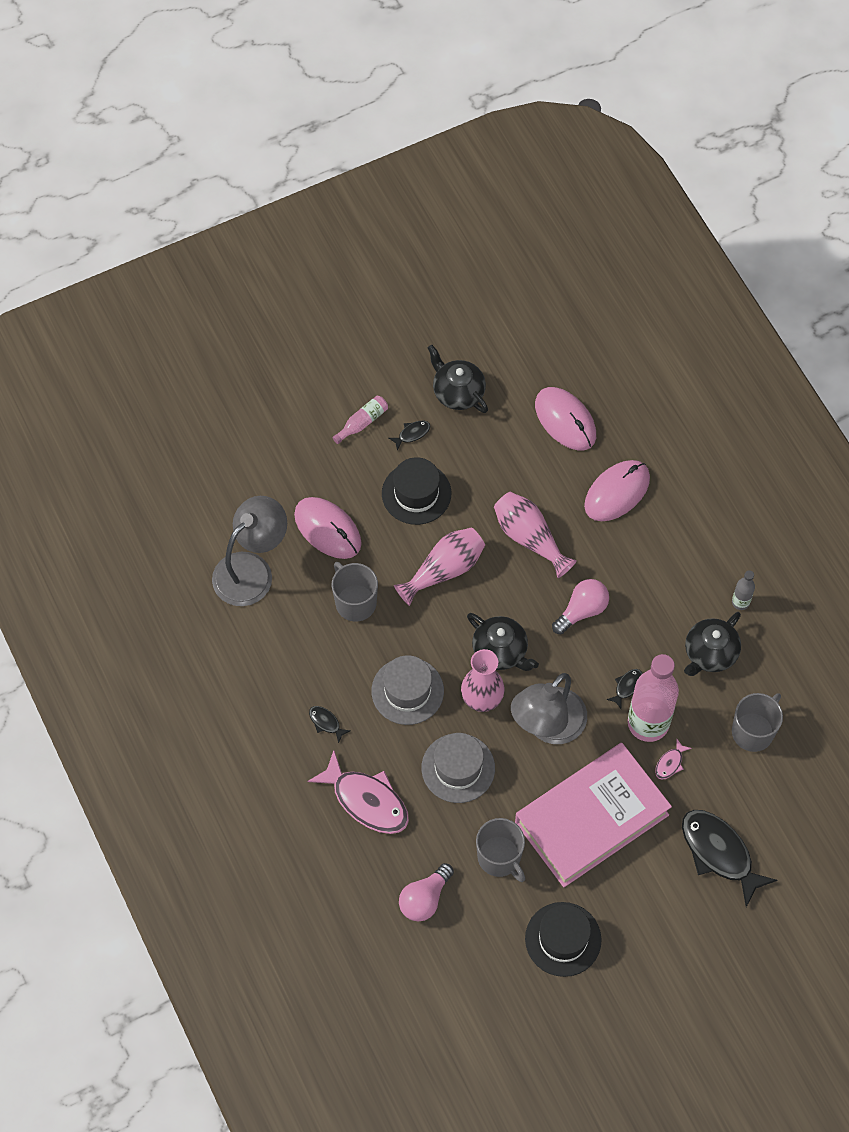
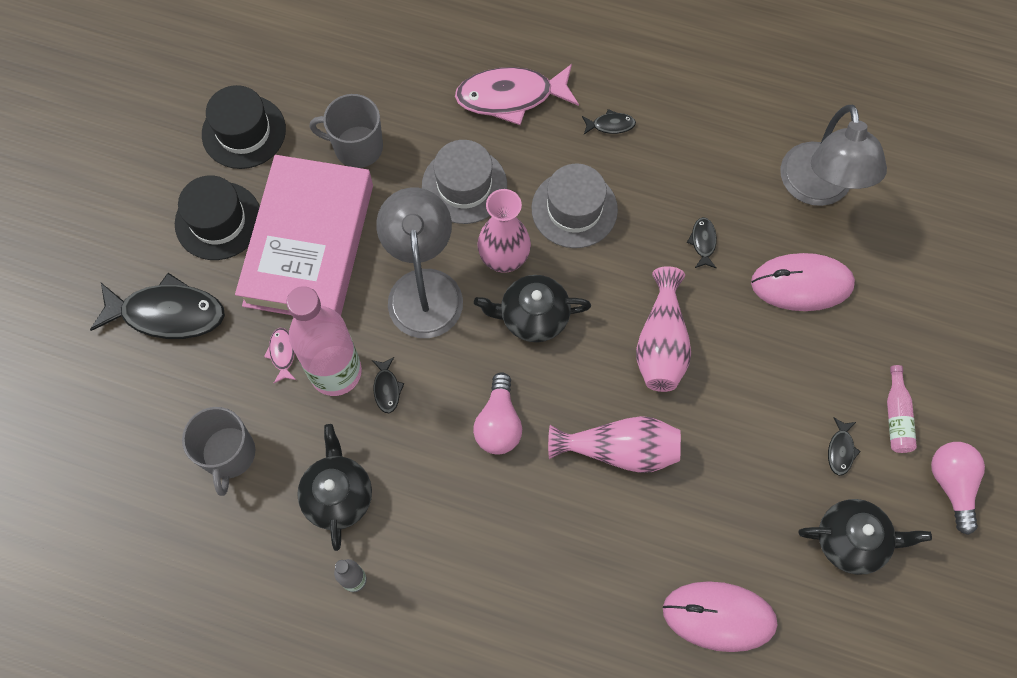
camera: 135 degrees right, 5 degrees up
(355, 602) = (703, 242): grey mug -> black fish
(416, 493) = (768, 393): black hat -> black hat (218, 221)
(425, 899) = (386, 67): pink light bulb -> pink light bulb (951, 484)
(617, 492) = (587, 584): pink mouse -> none

